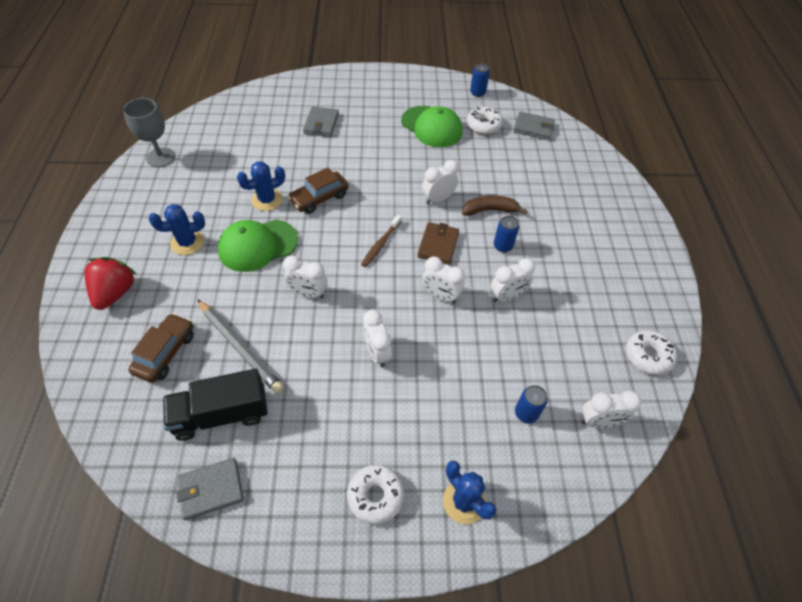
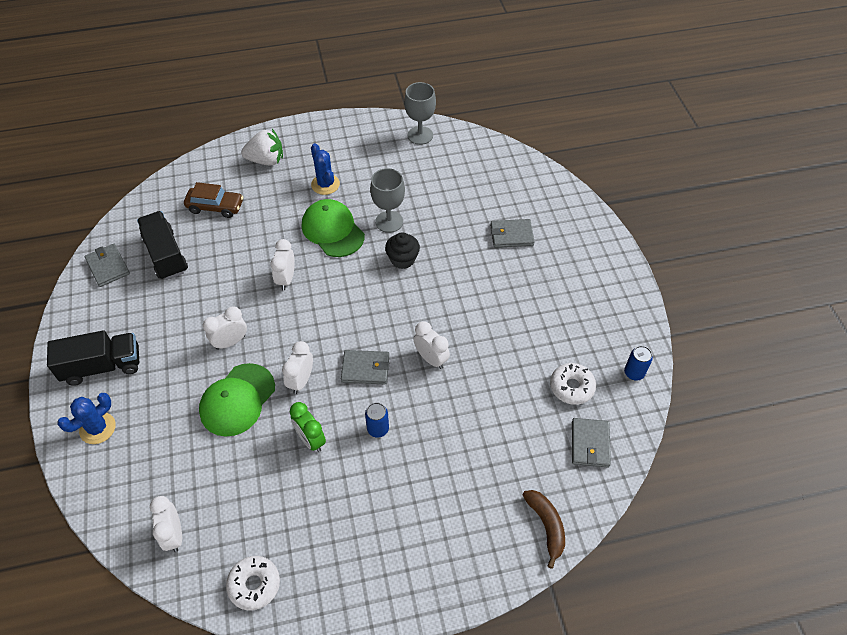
camera: 80 degrees right, 0 degrees up
(115, 293) = (266, 160): red strawberry -> white strawberry
(240, 348) = (225, 249): grey pencil -> none
(267, 200) = (389, 222): blue cactus -> grey goblet
(319, 198) = (402, 259): brown car -> black cupcake
(375, 496) = (102, 366): white donut -> black truck
(381, 244) = (355, 320): brown toothbrush -> none
(431, 127) = (547, 334): green cap -> green cap (237, 400)
(438, 245) = (365, 368): brown wallet -> grey wallet
(490, 210) = (428, 410): brown banana -> brown banana (546, 526)
(507, 296) = (310, 440): white clock -> green clock
(526, 413) = (179, 468): blue can -> none

